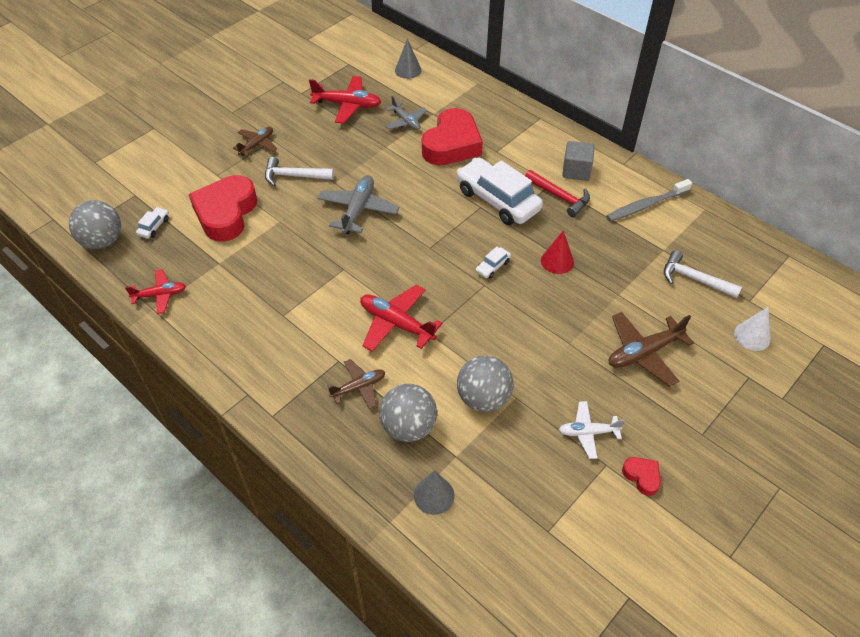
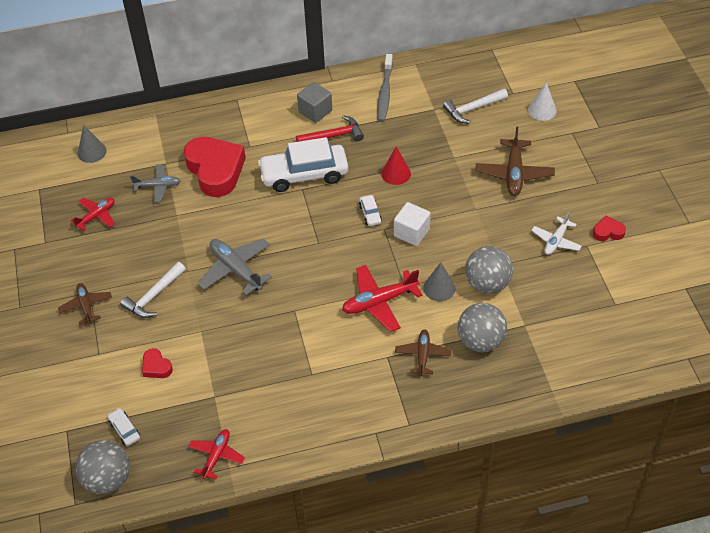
camera: 55 degrees left, 0 degrees up
(226, 213) = (156, 367): red heart -> red heart, size x0.44
(347, 105) = (96, 216): red plane -> red plane, size x0.63
(434, 495) = (547, 354): grey cone -> grey cone (439, 288)
(497, 307) = (411, 232): none -> white cube

